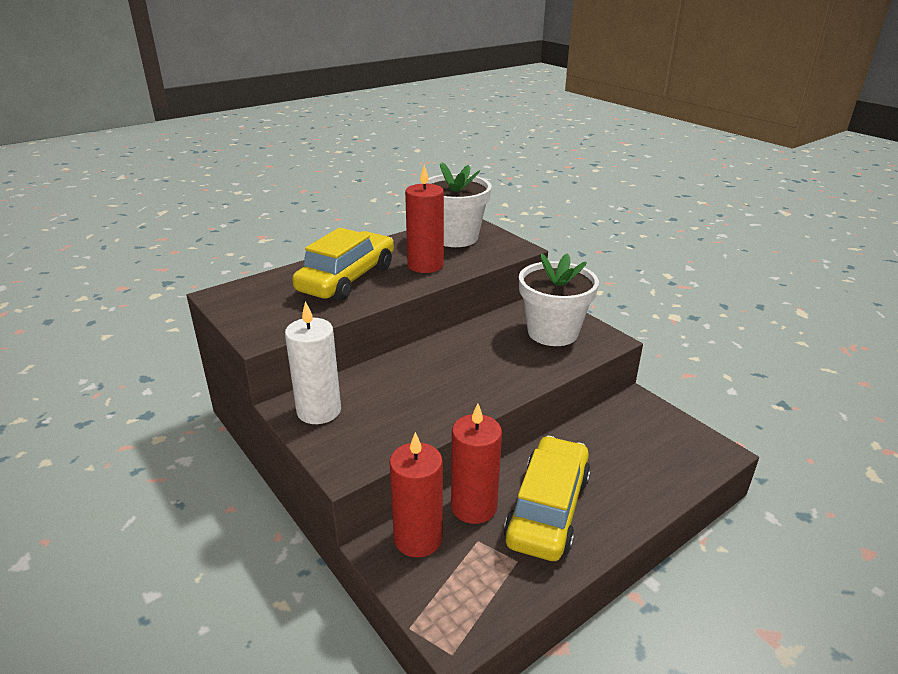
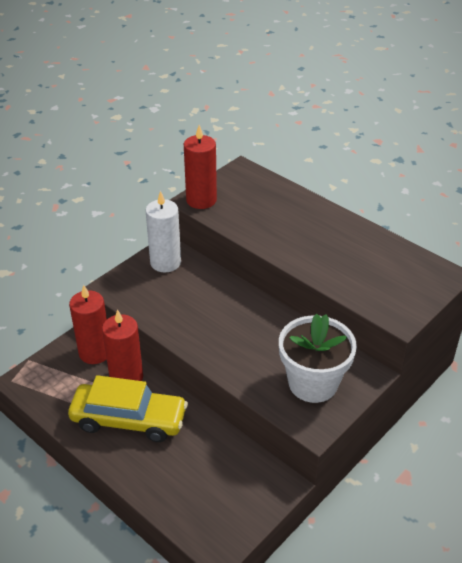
camera: 80 degrees right, 10 degrees up
(347, 278) = (289, 222): yellow car -> none
(425, 265) = (332, 261): red candle -> red candle (201, 200)
(455, 237) = (402, 272): white flower pot -> none

